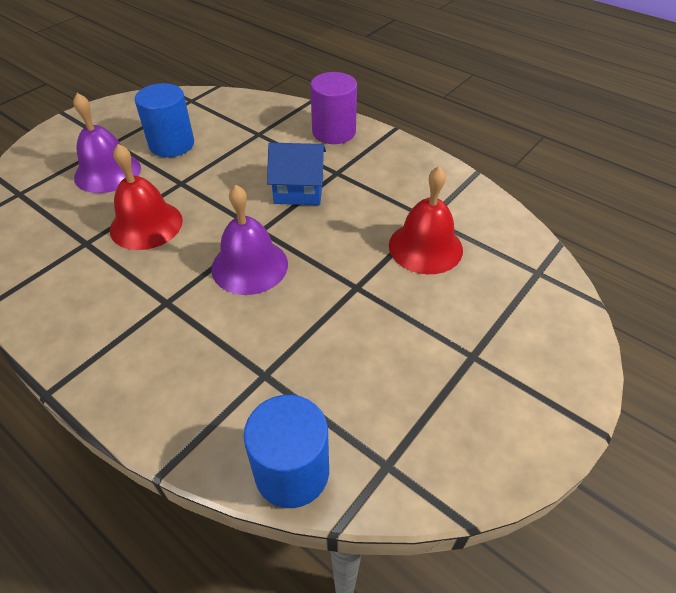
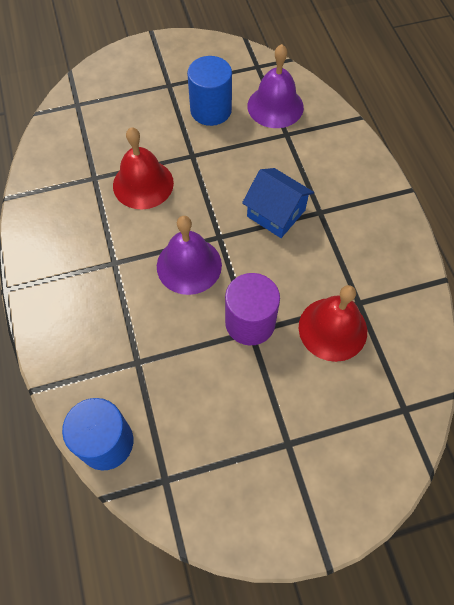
camera: 35 degrees right, 15 degrees up
(107, 172) = (147, 115): purple bell -> purple bell (275, 106)
(334, 132) = (351, 165): purple cylinder -> purple cylinder (250, 322)

